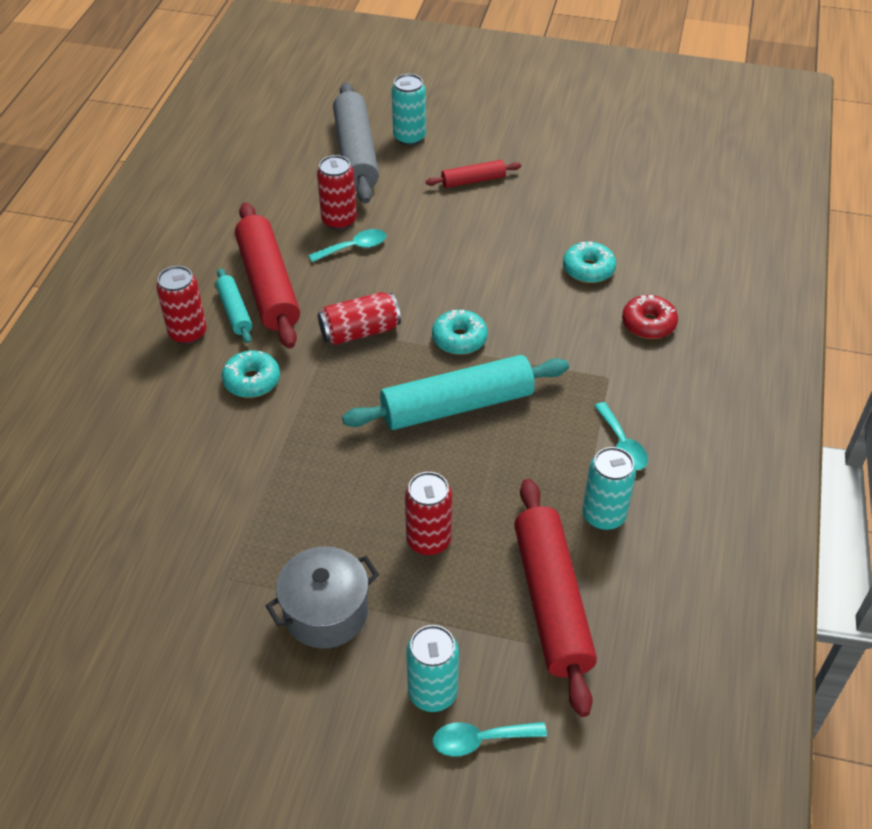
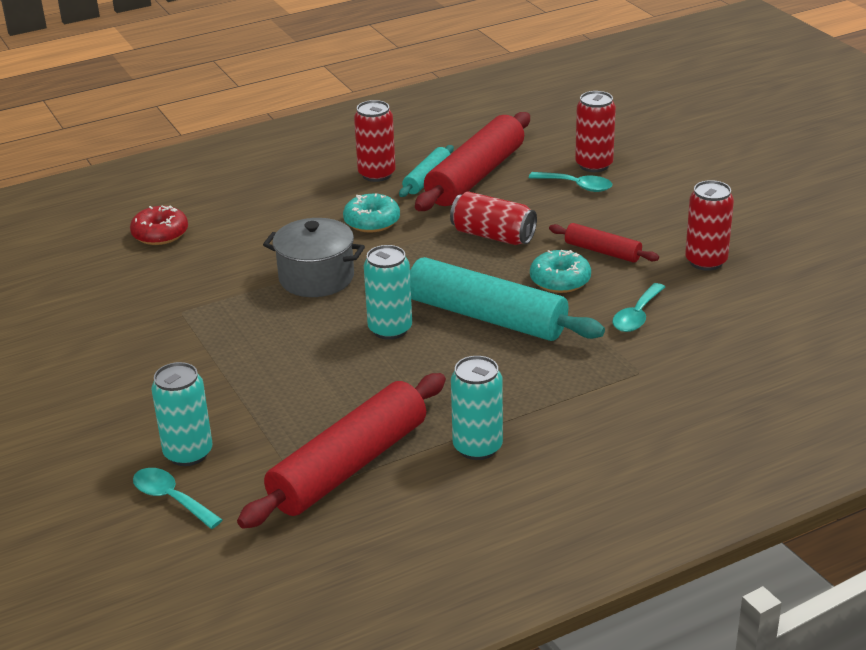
camera: 50 degrees right, 15 degrees down
(326, 612) = (202, 367): grey pot -> grey pot (316, 278)
(356, 154) = (681, 131): grey rolling pin -> none
(409, 137) = (745, 141): turquoise can -> turquoise can (390, 329)
(428, 540) = (330, 376): red can -> red can (706, 261)
(473, 181) = (752, 192): red rolling pin -> red rolling pin (602, 251)
(588, 269) = (752, 297): turquoise donut -> none
(622, 444) = (572, 417): turquoise spoon -> turquoise spoon (637, 316)
(648, 324) = (742, 360): red donut -> red donut (160, 234)

